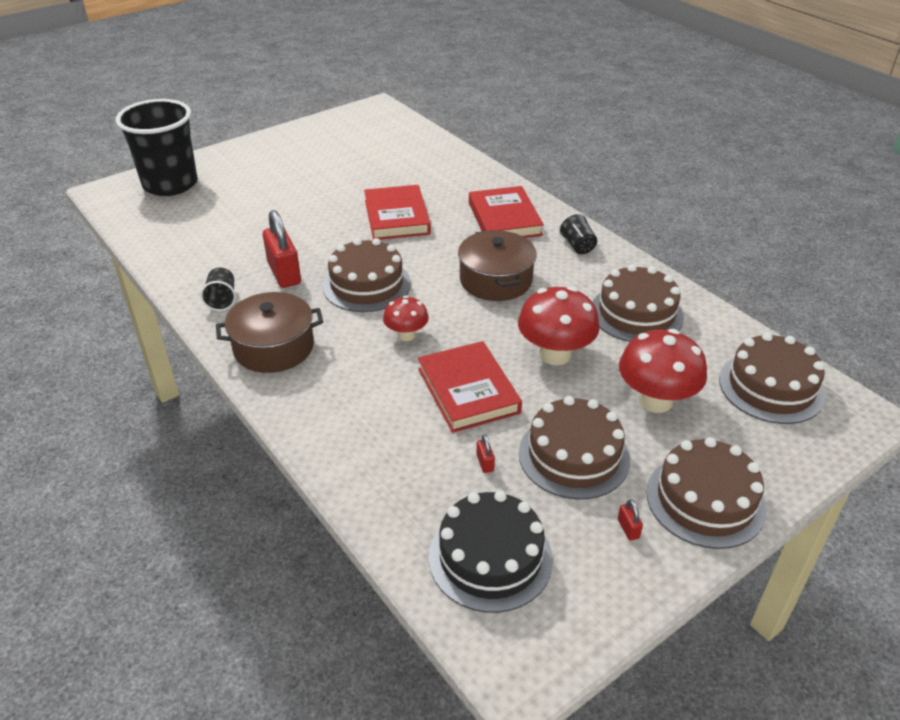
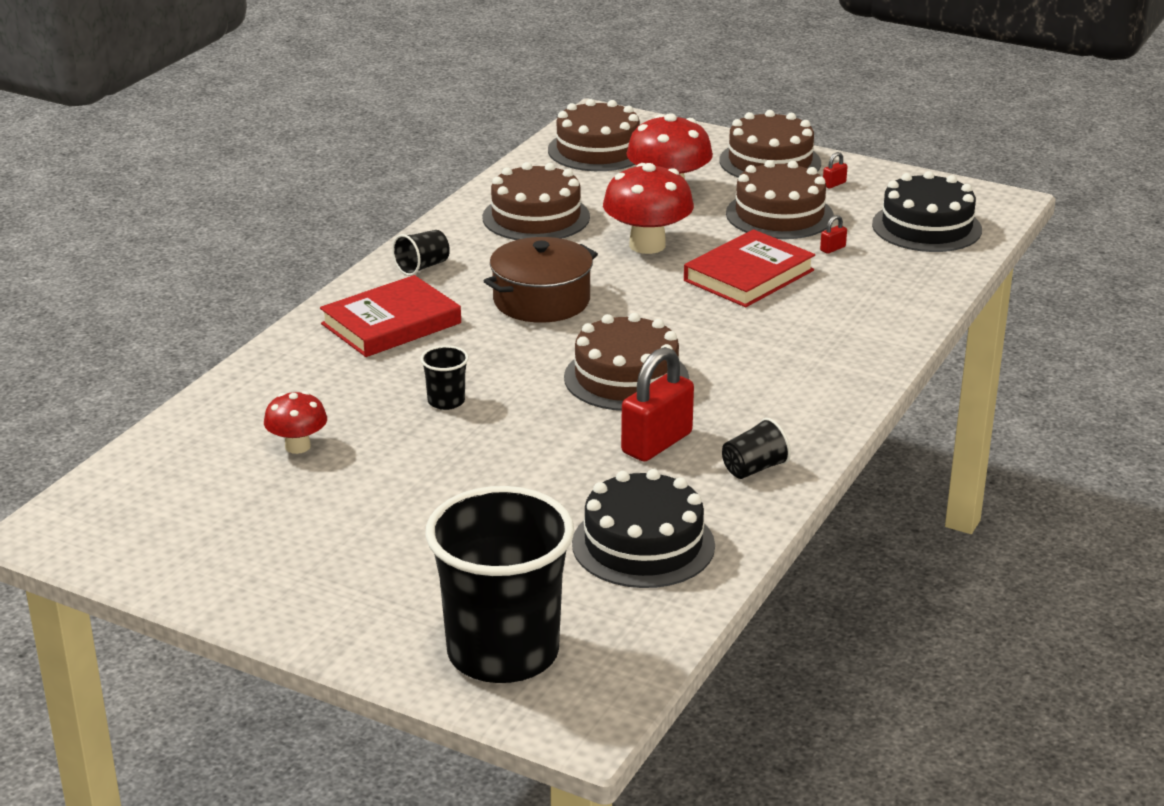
camera: 115 degrees left, 10 degrees down
(199, 241) = (643, 545): none -> black cake
(274, 347) = (801, 400): brown pot -> none
(396, 217) = (446, 401): red book -> black cup
(406, 335) = (696, 328): red mushroom -> red mushroom (297, 446)

